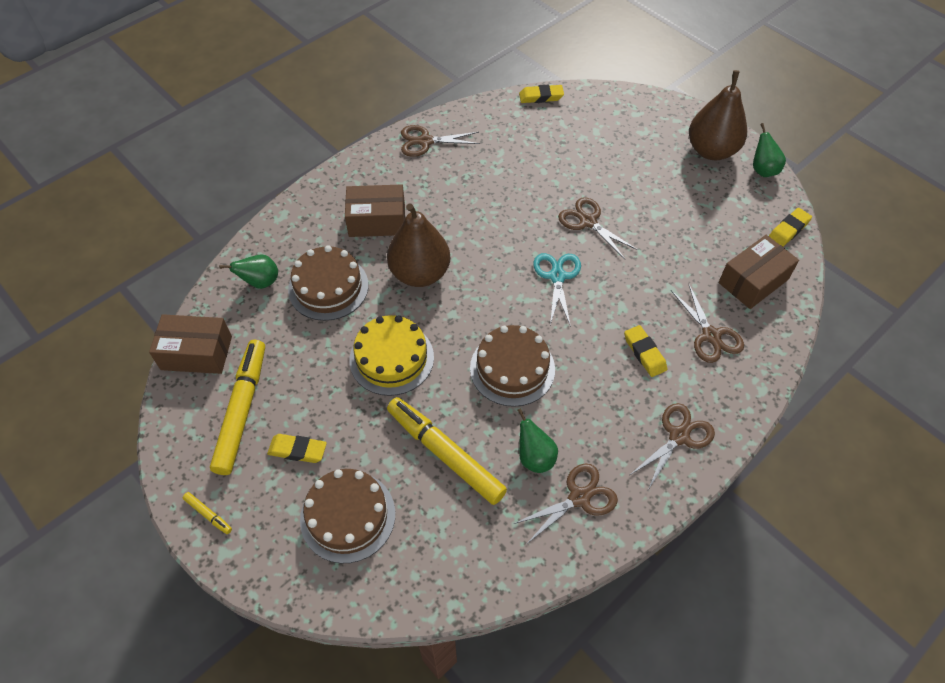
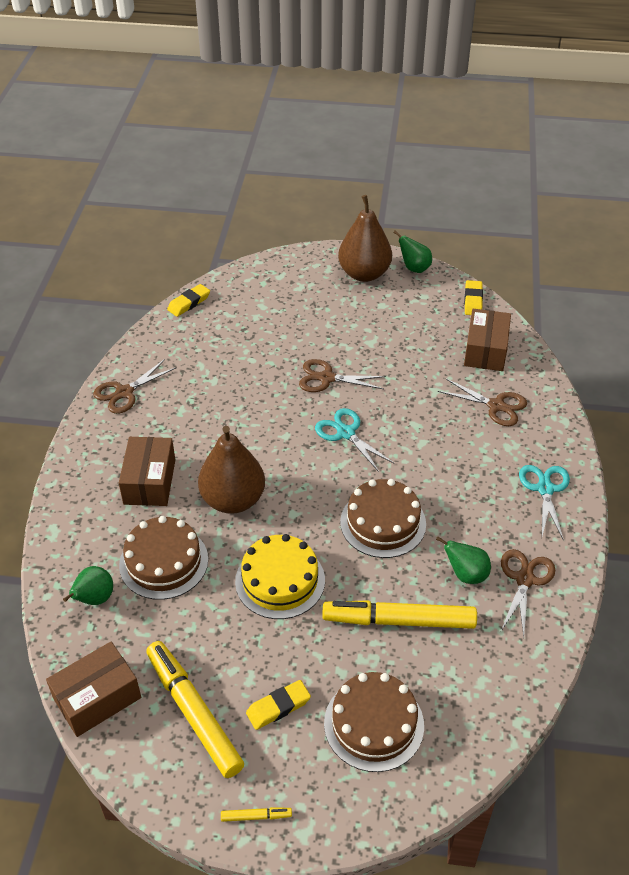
camera: 40 degrees left, 10 degrees down
(377, 221) = (150, 481): brown box -> brown box turned 45 degrees counterclockwise
(644, 353) = (465, 447): yellow eraser -> none
(679, 436) = (545, 489): brown scissors -> turquoise scissors

